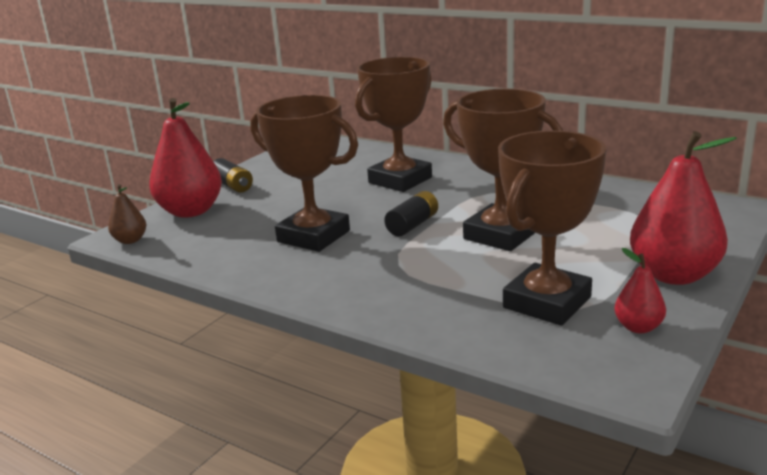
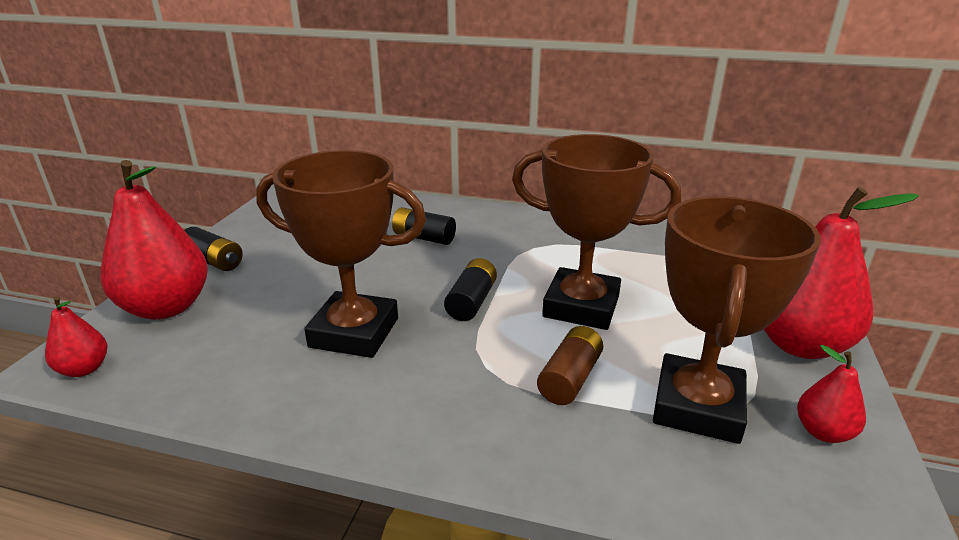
camera: 20 degrees left, 5 degrees up
(130, 240) = (84, 369): brown pear -> red pear
(400, 180) = (424, 238): brown trophy -> black battery
(458, 277) = (570, 378): none -> brown battery

